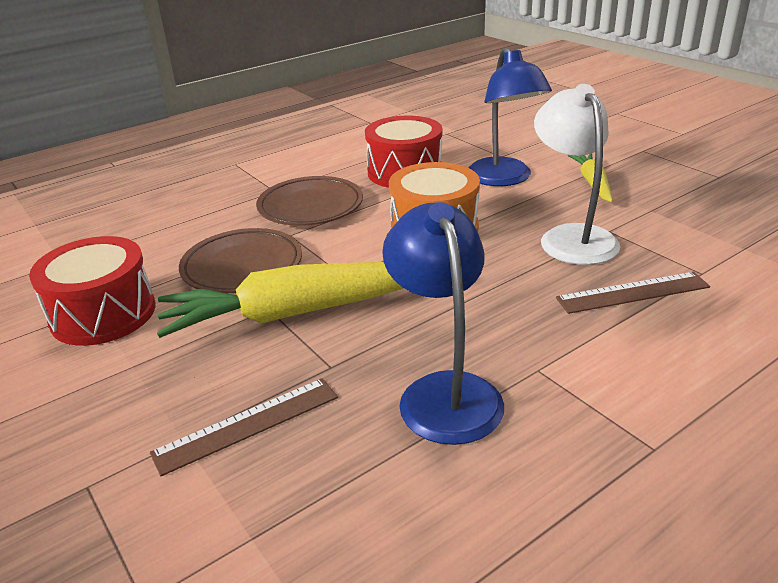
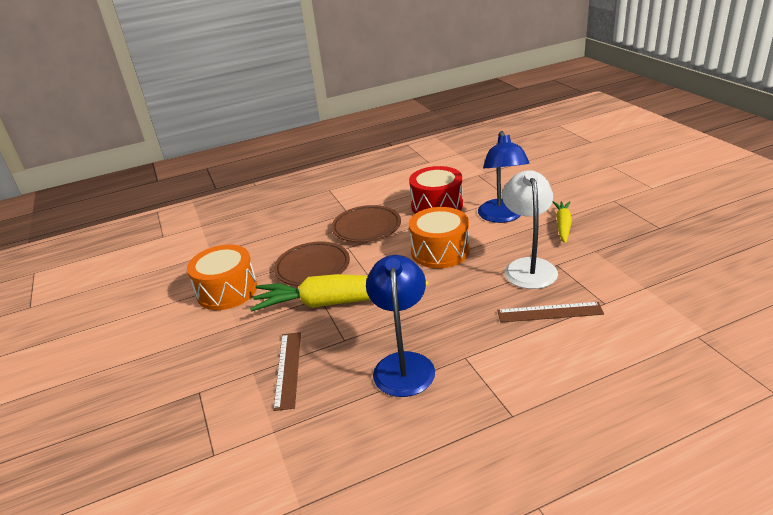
camera: 15 degrees right, 0 degrees up
(103, 314) = (227, 291): red drum -> orange drum
(247, 424) = (288, 369): brown ruler -> brown ruler turned 75 degrees counterclockwise

